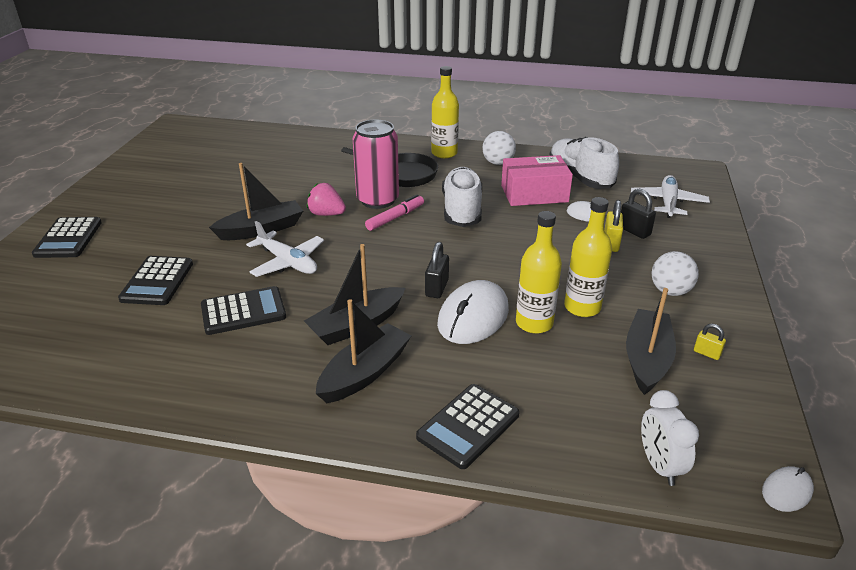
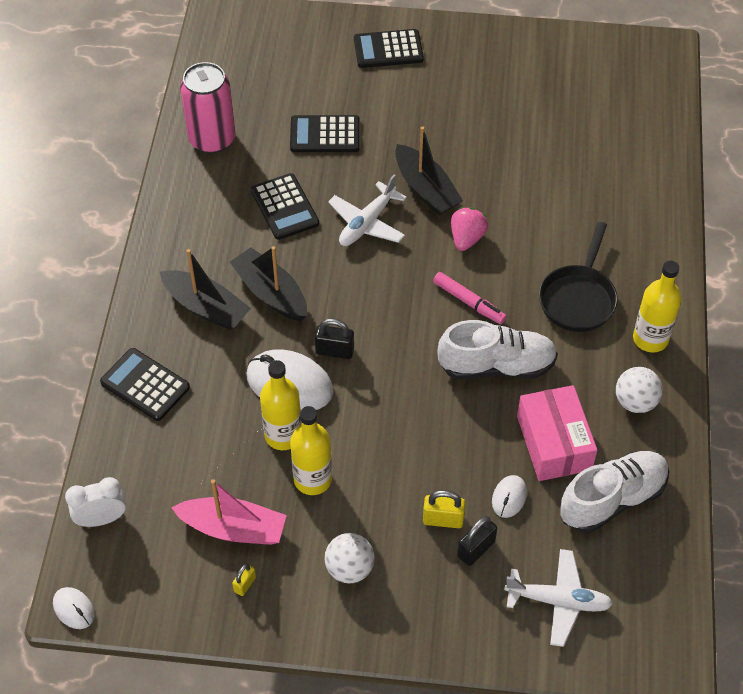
camera: 85 degrees right, 20 degrees up
(377, 200) = (507, 281): pink can -> pink can (212, 139)
(647, 359) = (233, 528): black boat -> pink boat

